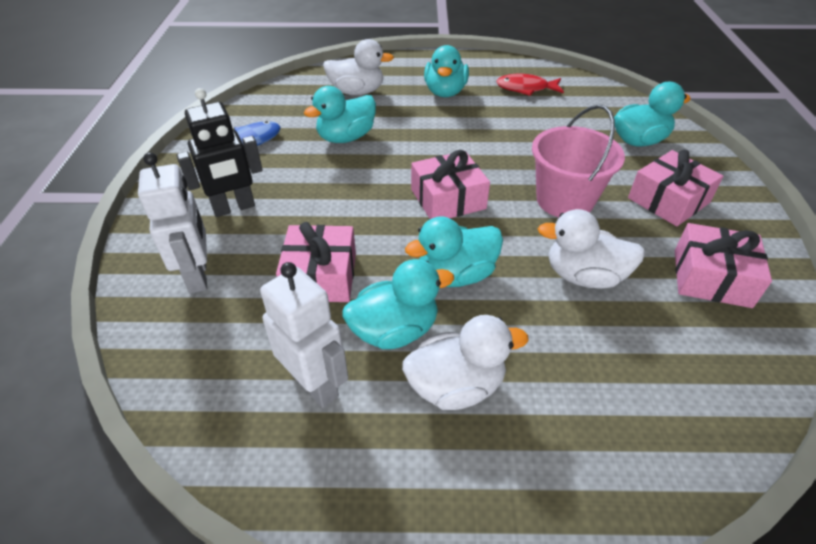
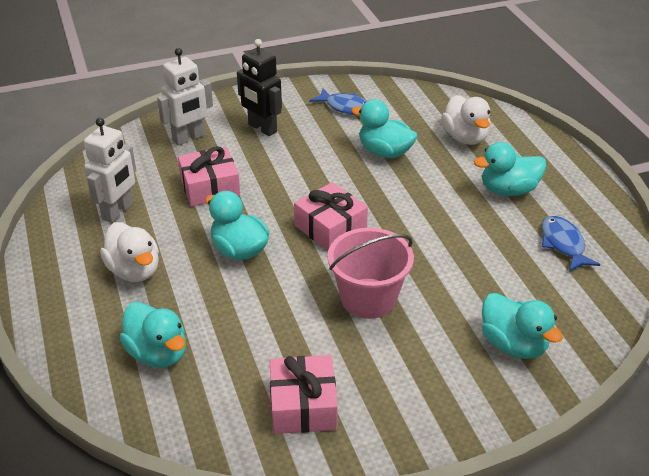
camera: 70 degrees right, 5 degrees down
(395, 331) = (172, 233): turquoise duck -> turquoise duck (158, 353)
(525, 88) = (563, 244): red fish -> blue fish
(584, 276) = (268, 321): white duck -> none
(668, 200) = (410, 373): pink gift -> none

